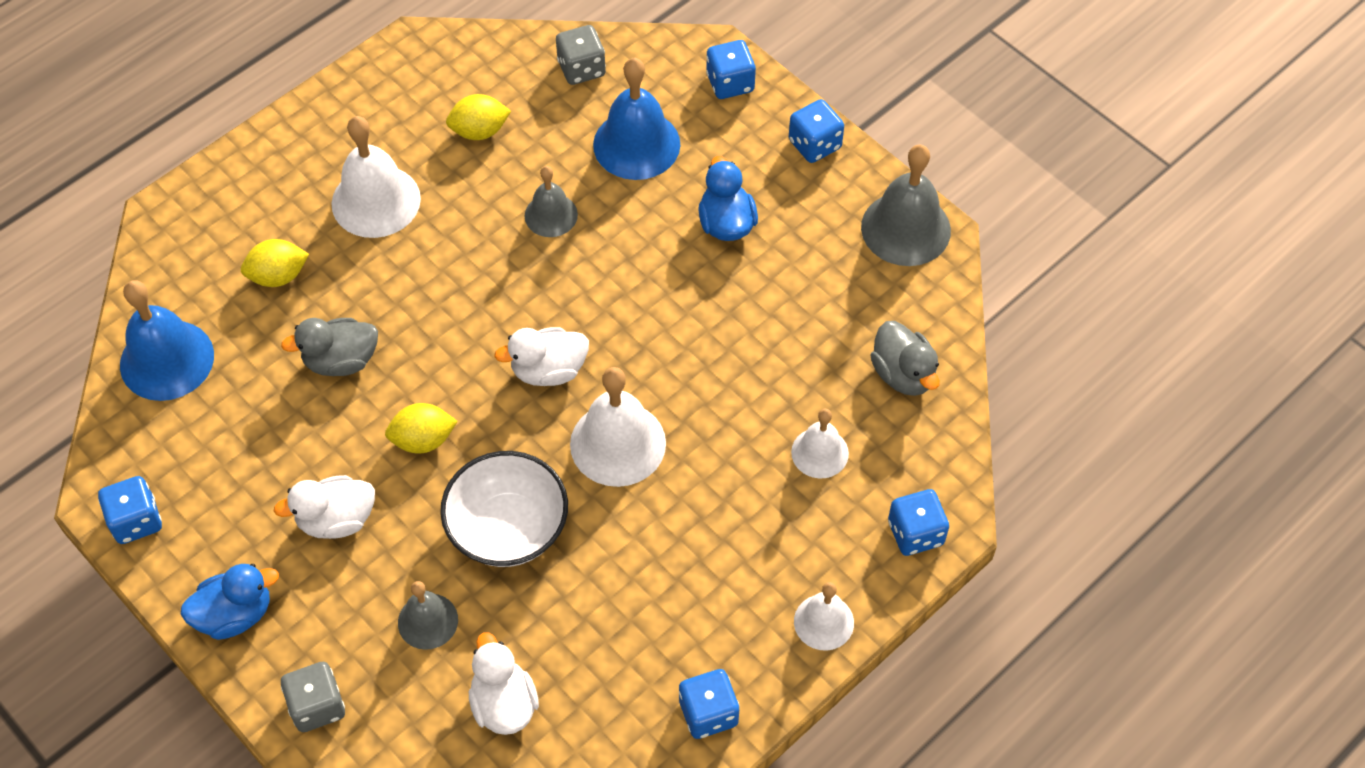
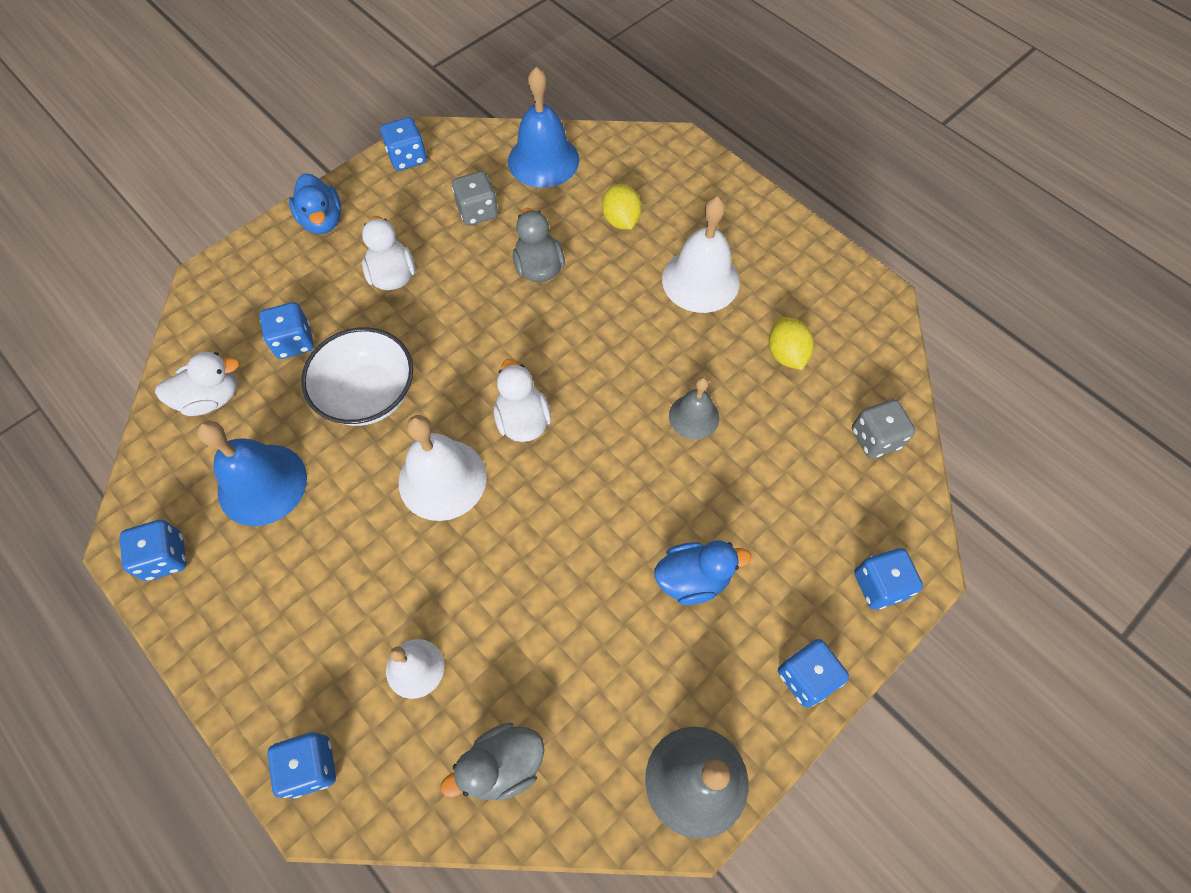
camera: 90 degrees right, 5 degrees up
(317, 706) = (238, 276): grey dice -> grey dice (477, 211)
(423, 440) = (459, 329): yellow lemon -> none
(428, 621) = (294, 342): grey bell -> blue dice
(636, 144) = (785, 491): blue bell -> blue bell (262, 484)
(824, 622) = (231, 665): white bell -> none

